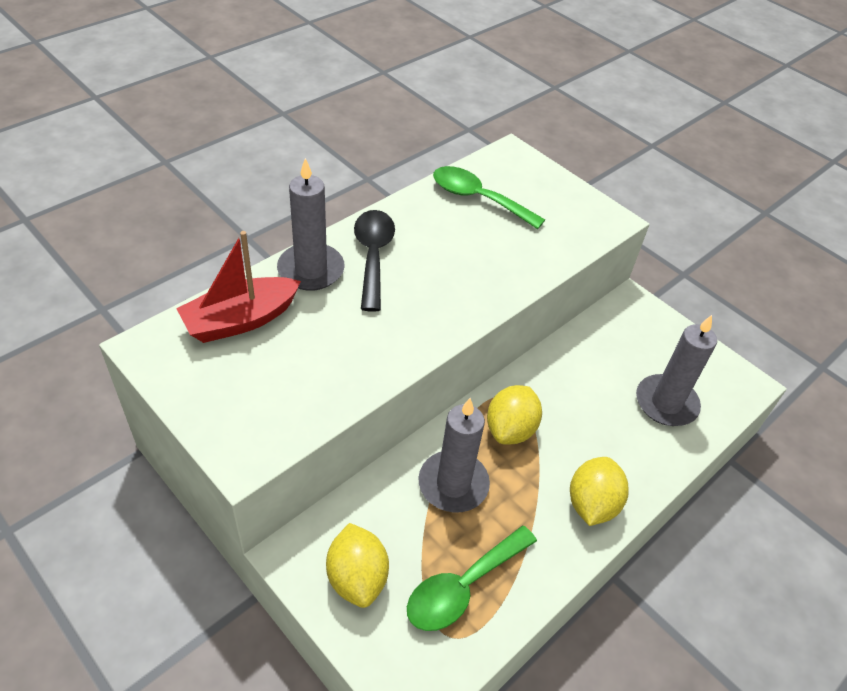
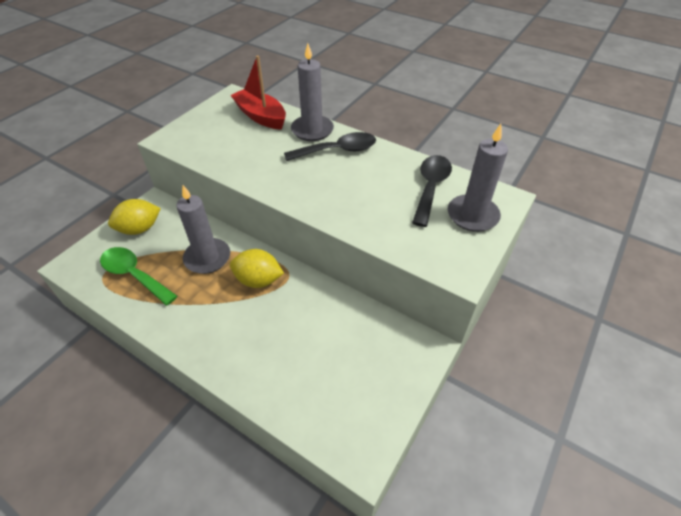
camera: 80 degrees right, 0 degrees up
(477, 198) = (430, 187): green spoon -> black spoon
(592, 504) = (202, 337): yellow lemon -> none
(666, 403) = (314, 383): grey candle -> grey candle (472, 215)

